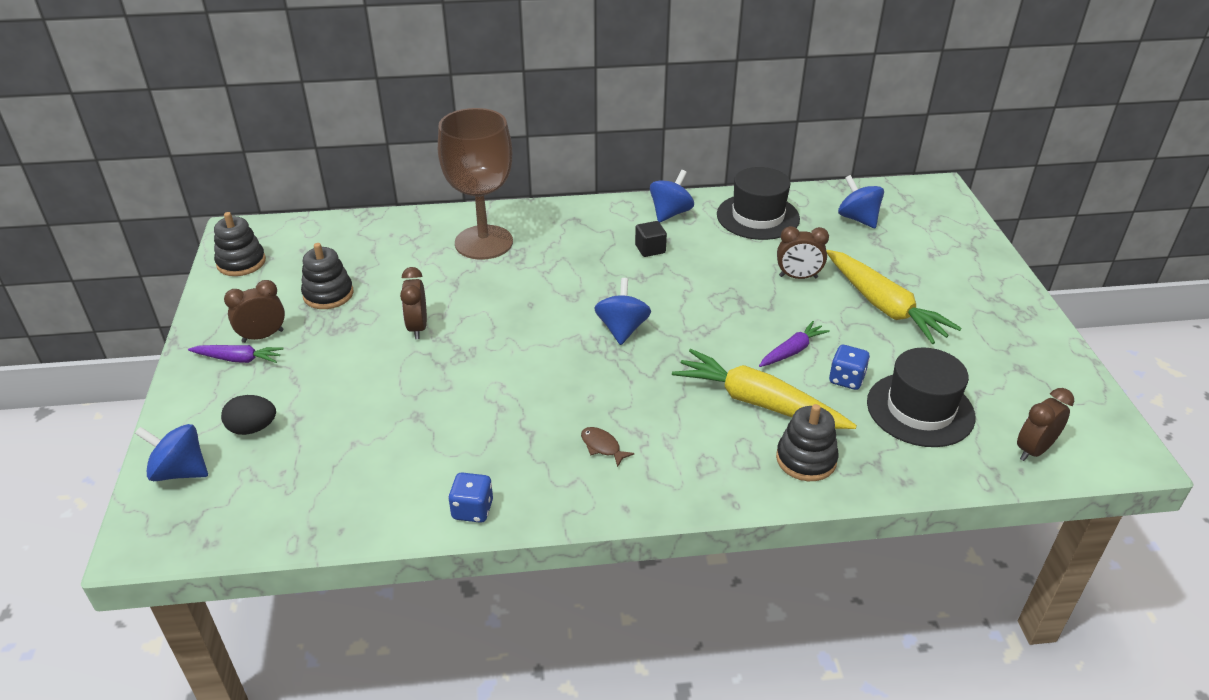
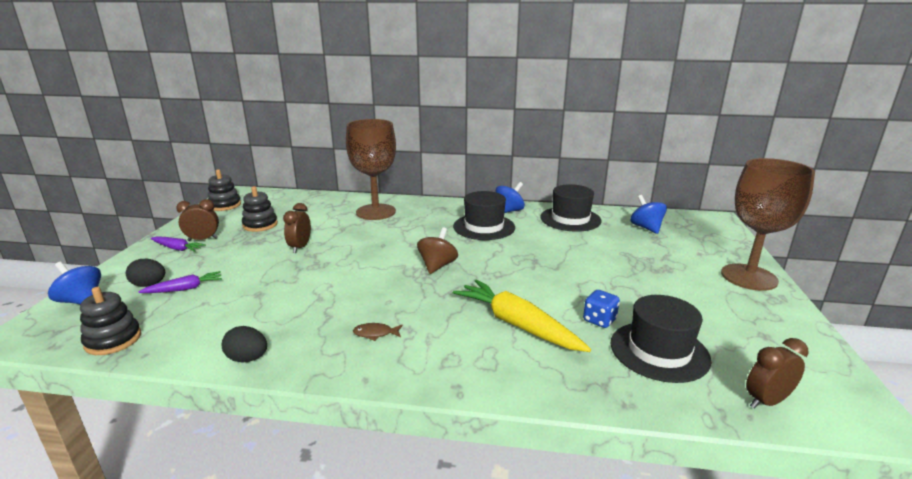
camera: 15 degrees right, 15 degrees down
(472, 510) = (247, 358): blue dice -> black egg
(602, 446) = (375, 334): brown fish -> brown fish turned 60 degrees counterclockwise
(622, 329) = (437, 266): blue spinning top -> brown spinning top
(650, 249) = (484, 227): black cube -> black hat
(792, 351) = (561, 296): purple carrot -> purple carrot (185, 289)
(798, 277) = (586, 253): brown clock -> none
(806, 459) = (539, 371): black stacking toy -> black stacking toy (113, 340)
(884, 306) = (649, 278): yellow carrot -> none
(992, 285) = (749, 277): none -> brown goblet

